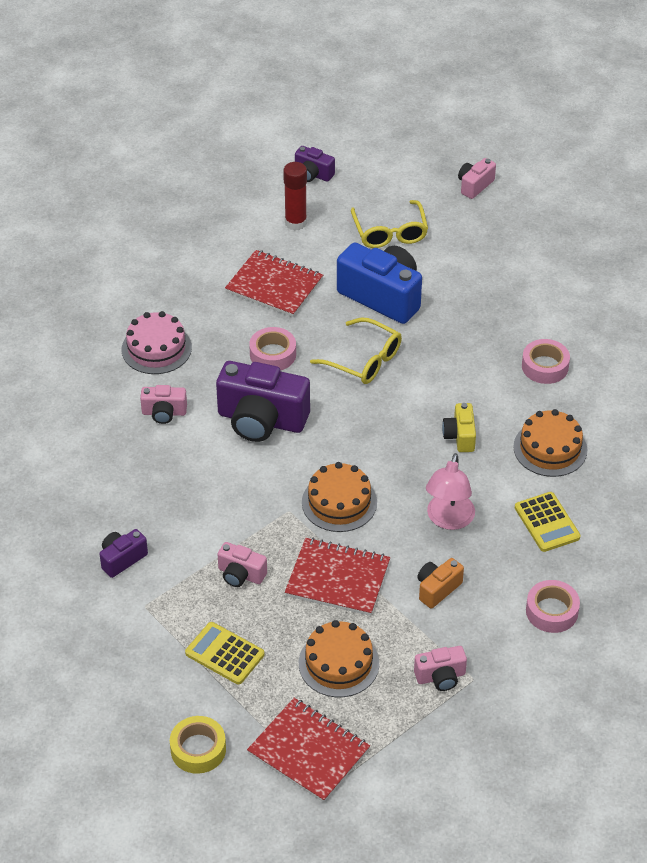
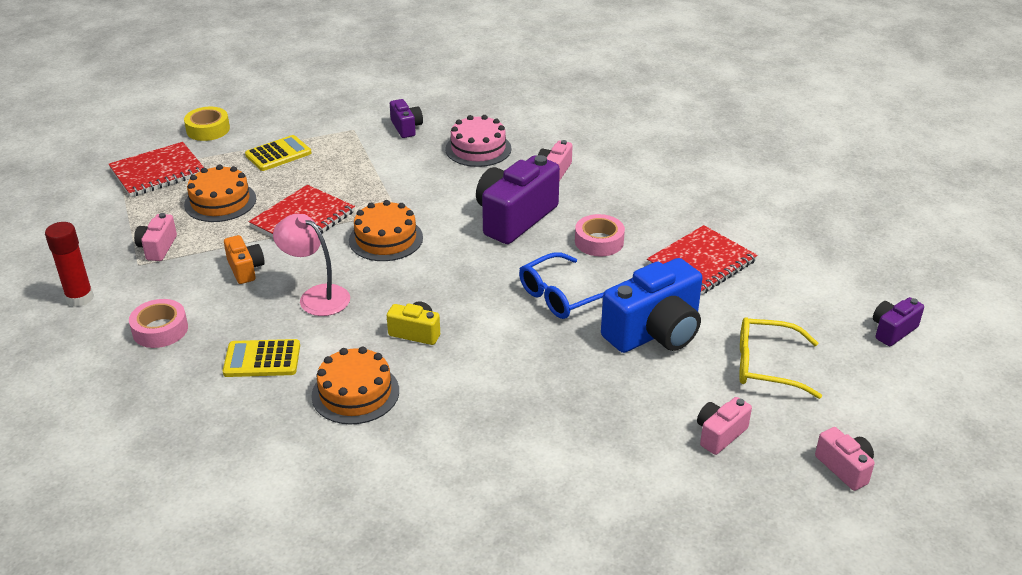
camera: 110 degrees right, 10 degrees down
(156, 348) = (639, 180): pink cake -> pink cake (478, 149)
(240, 574) = (347, 175): pink camera -> pink camera (719, 434)
(295, 223) = (803, 298): red glue stick -> red glue stick (80, 298)
(364, 360) = (561, 296): yellow glasses -> blue glasses
(545, 366) = (479, 429): pink tape -> none

